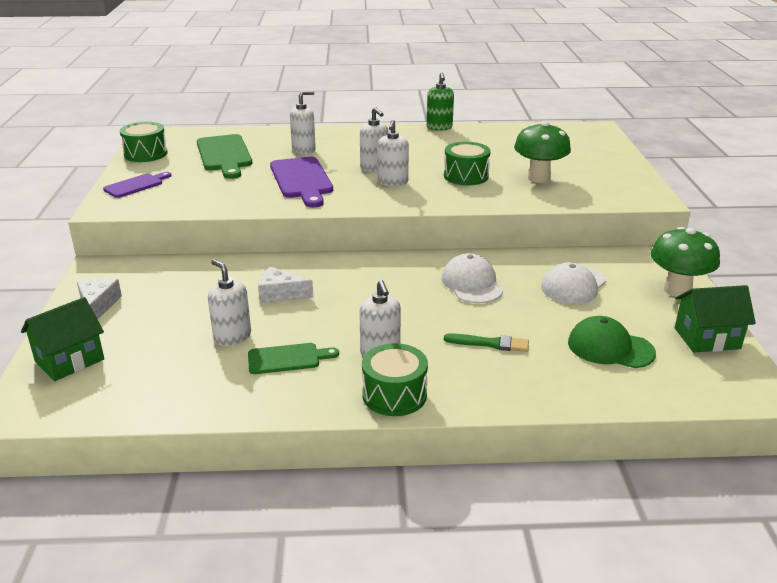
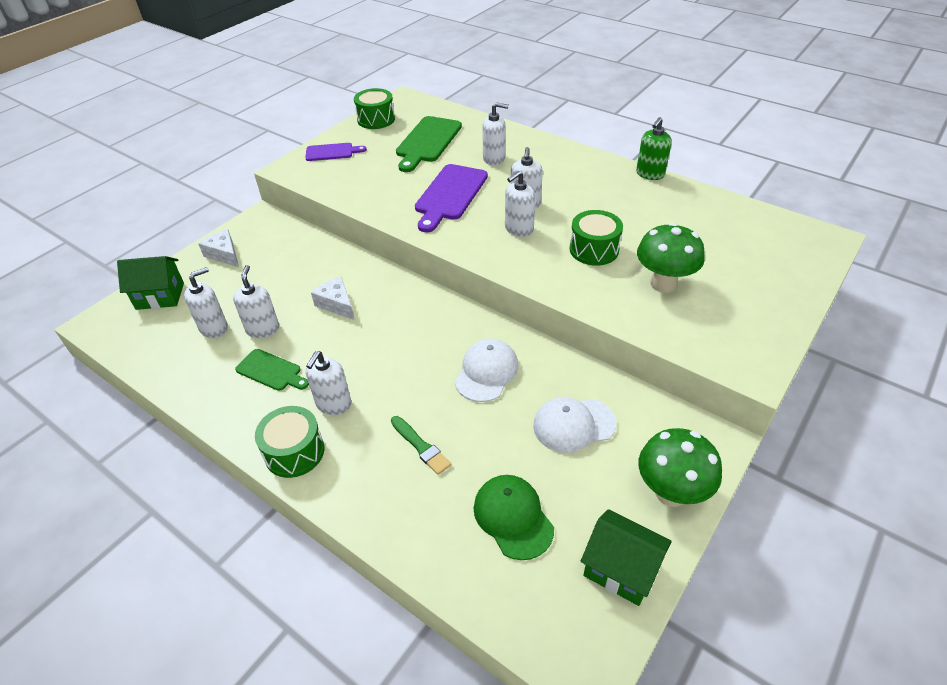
camera: 40 degrees right, 15 degrees up
(98, 305) = (224, 254): white cheese -> white cheese turned 75 degrees counterclockwise
(177, 357) = (214, 328): none -> white soap dispenser

